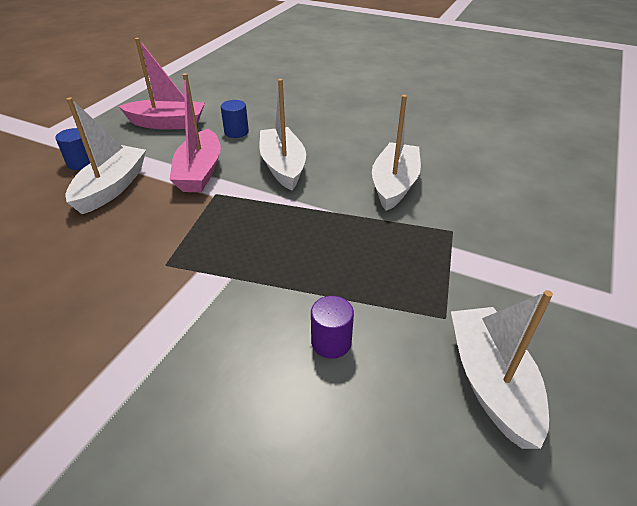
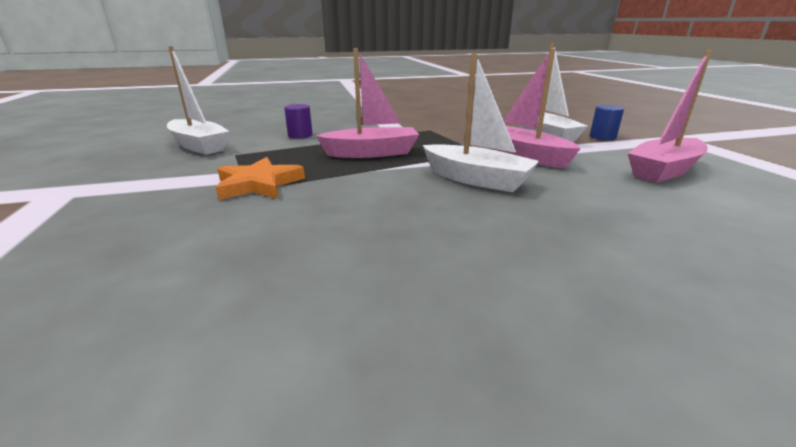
camera: 140 degrees right, 15 degrees down
(236, 132) = (595, 187): blue cylinder -> none
(302, 239) = (372, 153): none -> pink boat
(394, 185) = (342, 203): white boat -> none
(441, 234) = (258, 184): none -> orange star

